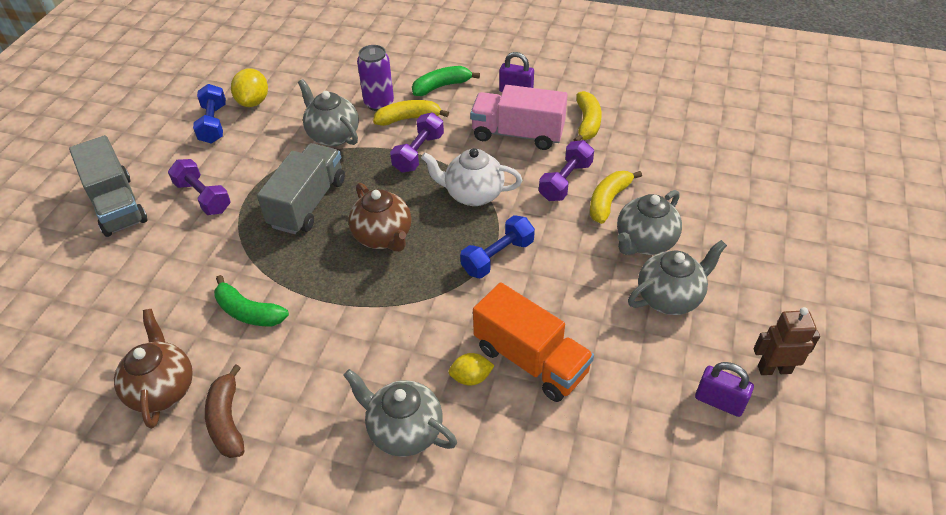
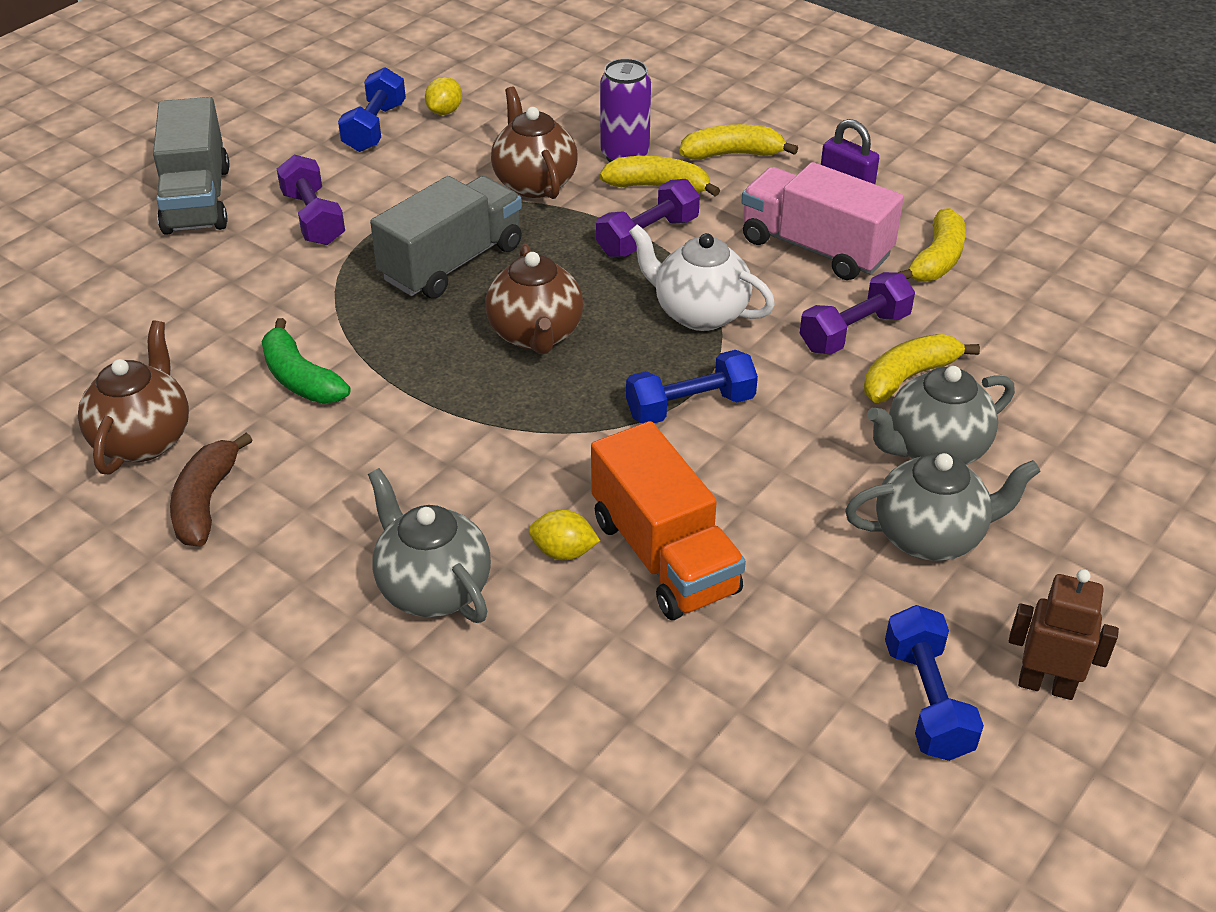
camera: 20 degrees right, 5 degrees down
(253, 102) = (445, 111): yellow lemon -> yellow lemon, size x0.65
(333, 135) = (534, 182): grey teapot -> brown teapot
(442, 86) = (732, 154): green banana -> yellow banana
(719, 401) = (927, 700): purple padlock -> blue dumbbell

